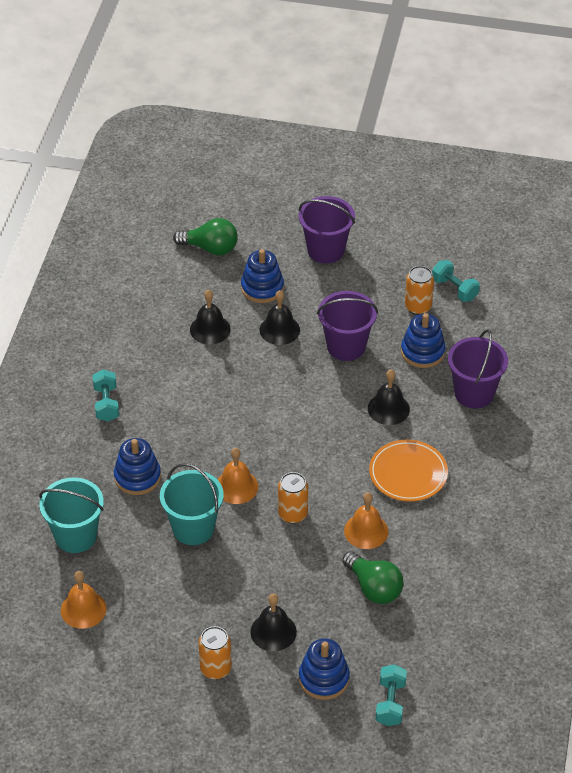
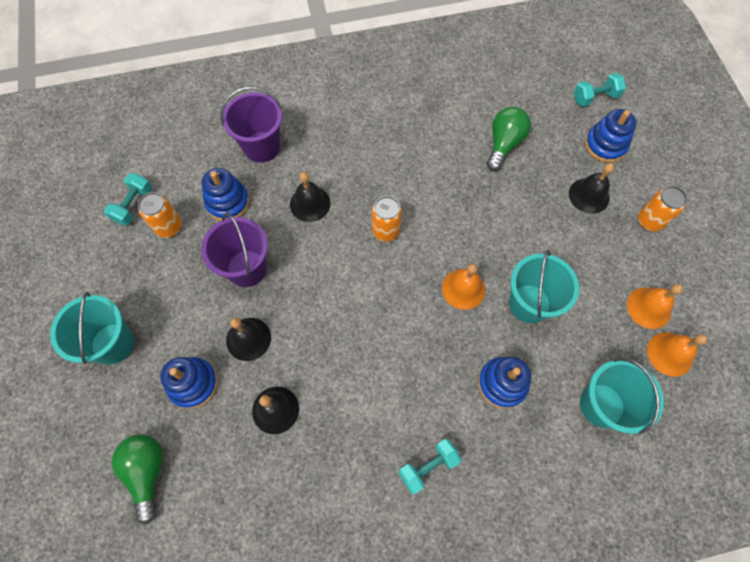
camera: 115 degrees left, 20 degrees up
(293, 514) = (467, 230): orange can -> orange can (386, 231)
(326, 250) = (113, 343): purple bucket -> turquoise bucket
(366, 531) = (452, 170): orange bell -> orange bell (649, 308)
(408, 473) = (376, 163): orange plate -> none

